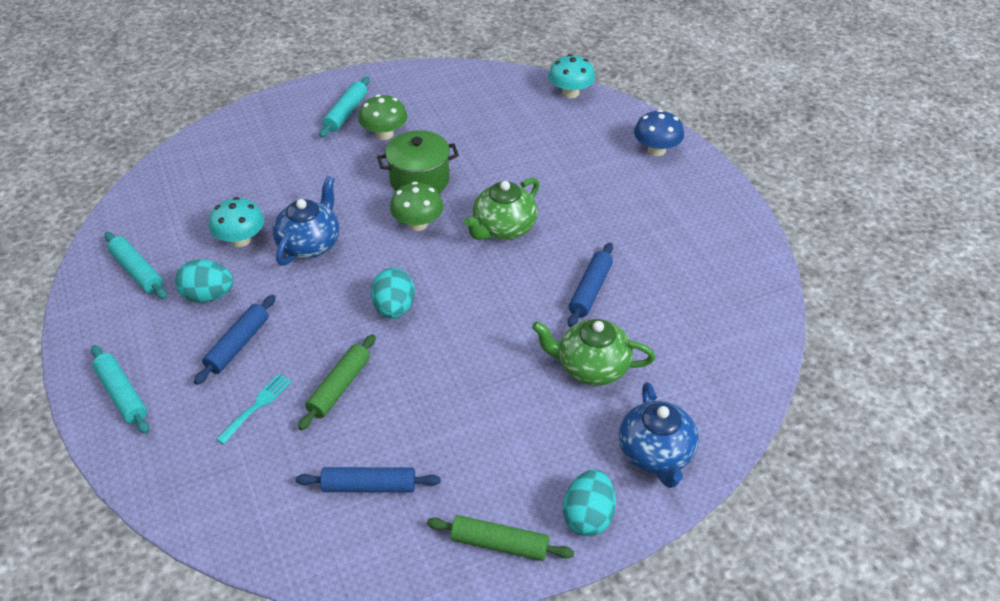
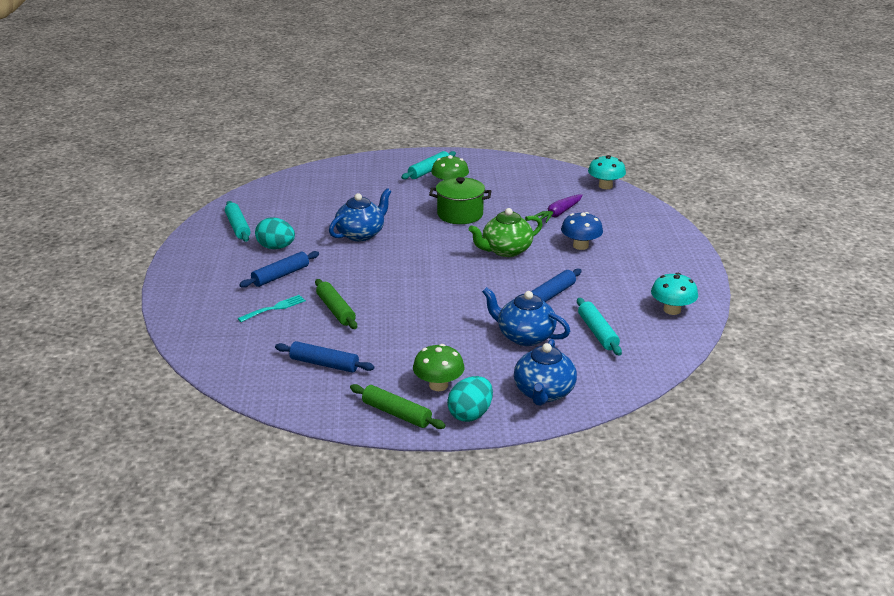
camera: 20 degrees right, 15 degrees down
(122, 394) = (191, 285): turquoise rolling pin -> turquoise rolling pin (597, 332)
(240, 240) = (315, 223): turquoise mushroom -> turquoise mushroom (672, 310)
(339, 387) = (335, 310): green rolling pin -> green rolling pin turned 75 degrees counterclockwise
(394, 308) = (399, 278): turquoise egg -> none
(418, 224) = (444, 237): green mushroom -> green mushroom (438, 385)
(537, 151) = (558, 213): none -> purple carrot
(591, 367) = (524, 336): green teapot -> blue teapot
(656, 150) = (654, 228): blue mushroom -> blue mushroom (580, 246)

